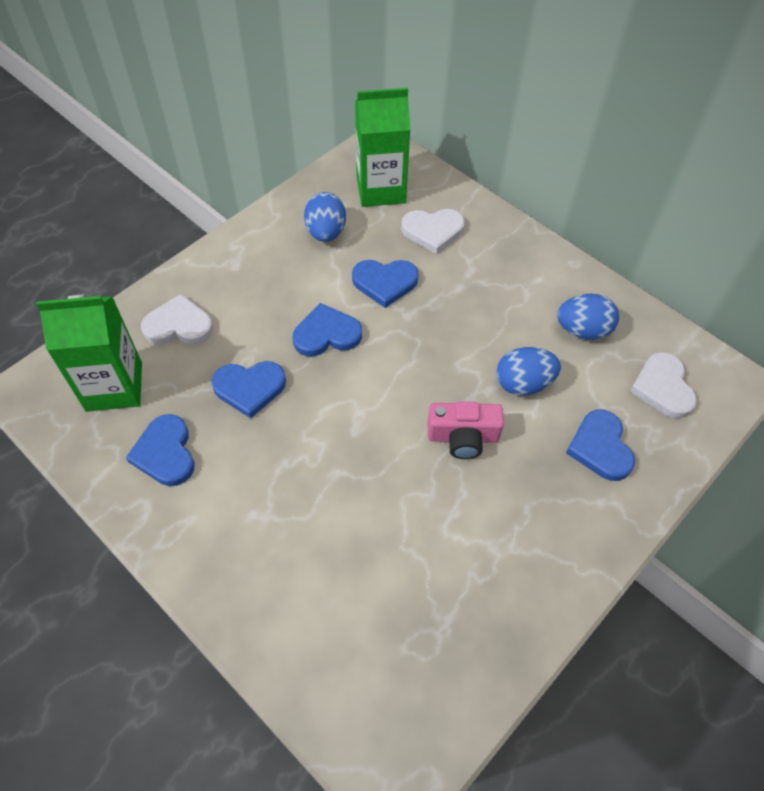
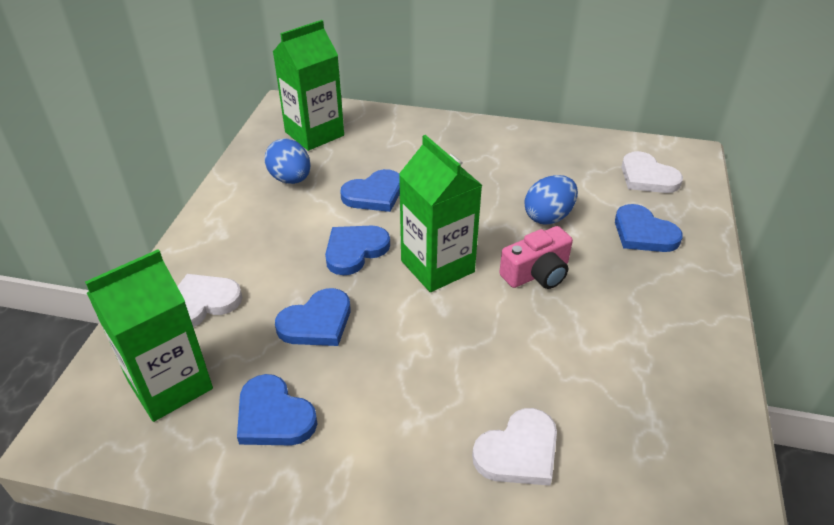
camera: 30 degrees left, 15 degrees down
(383, 385) = (437, 266): none -> green carton
(433, 231) = (383, 145): white heart -> white heart (518, 452)
(583, 330) = (558, 165): blue egg -> none

